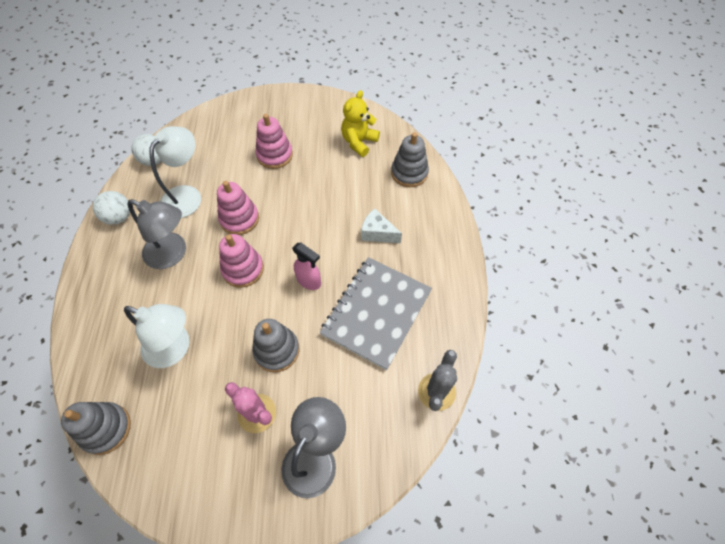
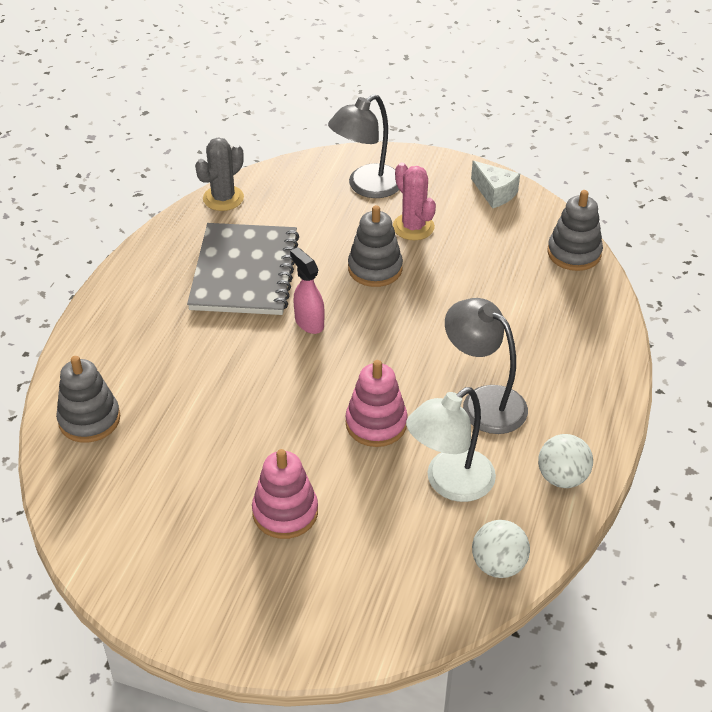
camera: 160 degrees left, 15 degrees down
(175, 349) = (493, 299): white lamp -> none
(243, 269) = (390, 358): pink stacking toy -> none
(359, 142) = (133, 494): yellow teddy bear -> none
(376, 313) = (244, 272): grey notebook -> grey notebook turned 45 degrees counterclockwise
(377, 233) = (190, 352): white cheese -> white cheese (494, 193)

